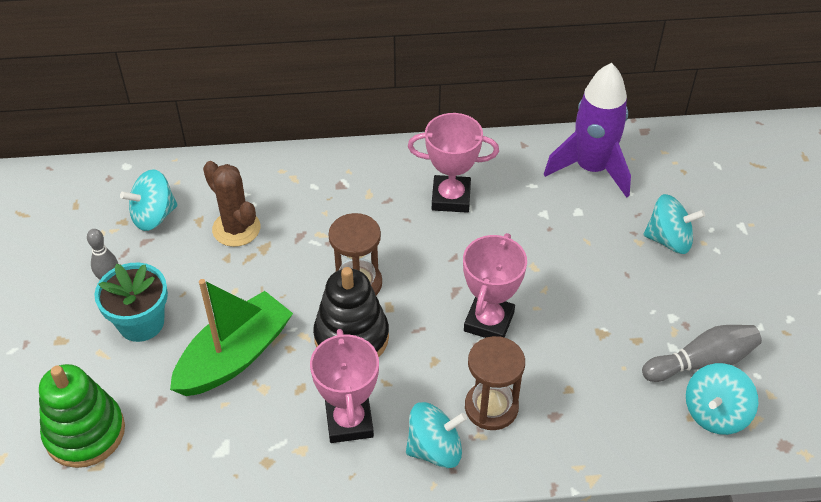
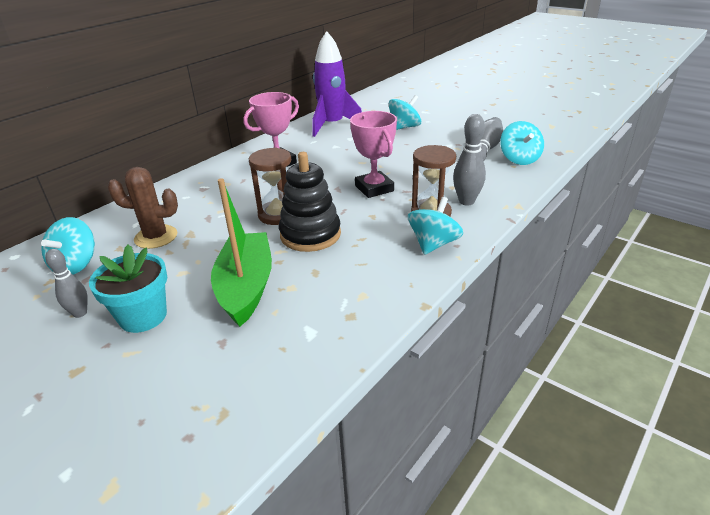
camera: 45 degrees left, 15 degrees down
(85, 432) = (180, 404): green stacking toy -> none
(349, 421) = (369, 265): pink trophy -> none
(549, 423) = (466, 201): none -> grey bowling pin

